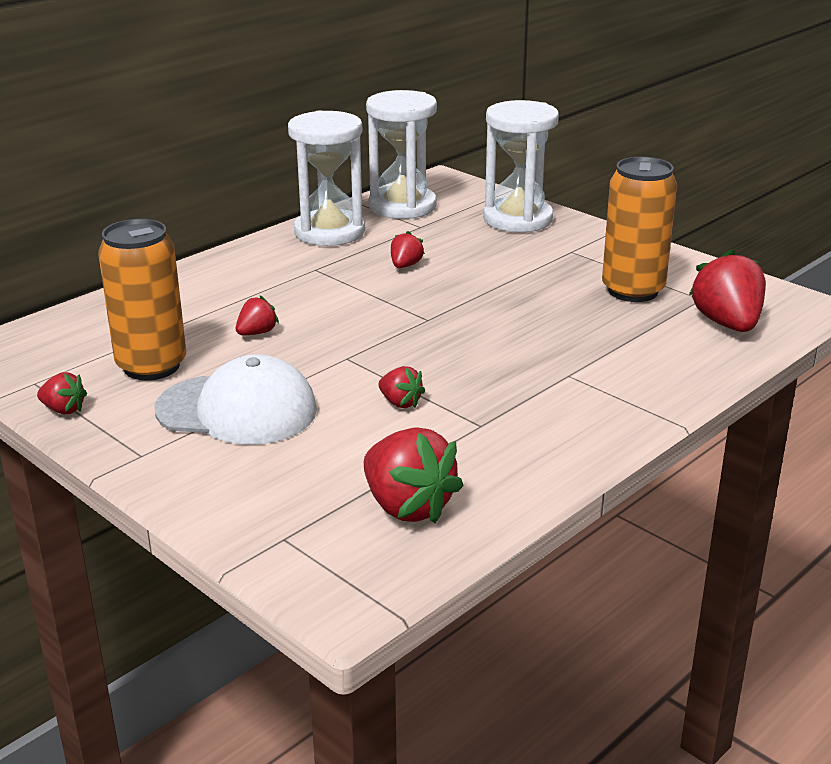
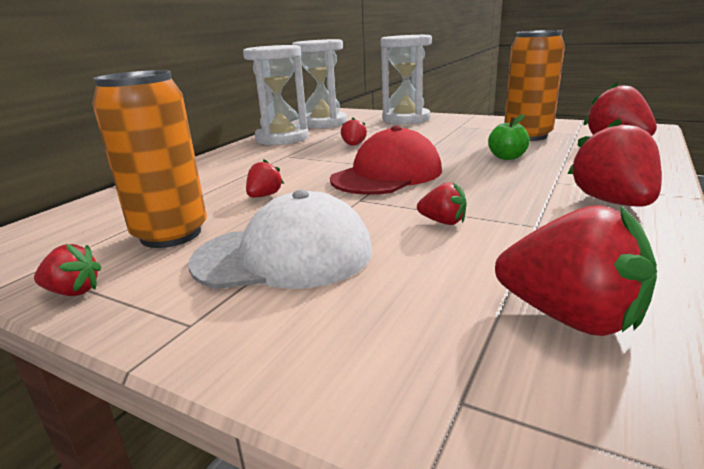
camera: 15 degrees left, 5 degrees down
(402, 327) = (387, 175): none -> red cap
(561, 325) = (507, 157): none -> green apple
(587, 414) = (612, 202): none -> red strawberry

